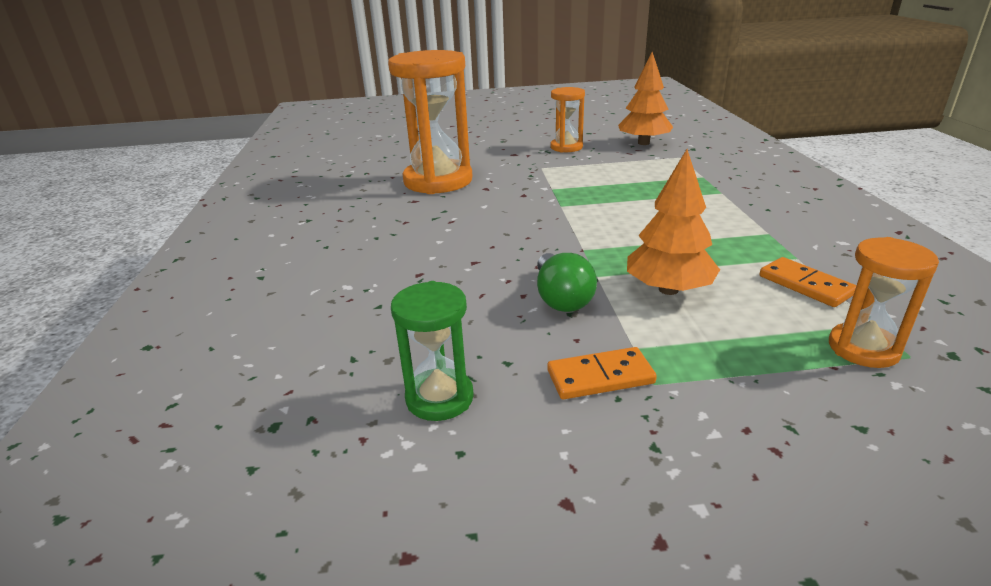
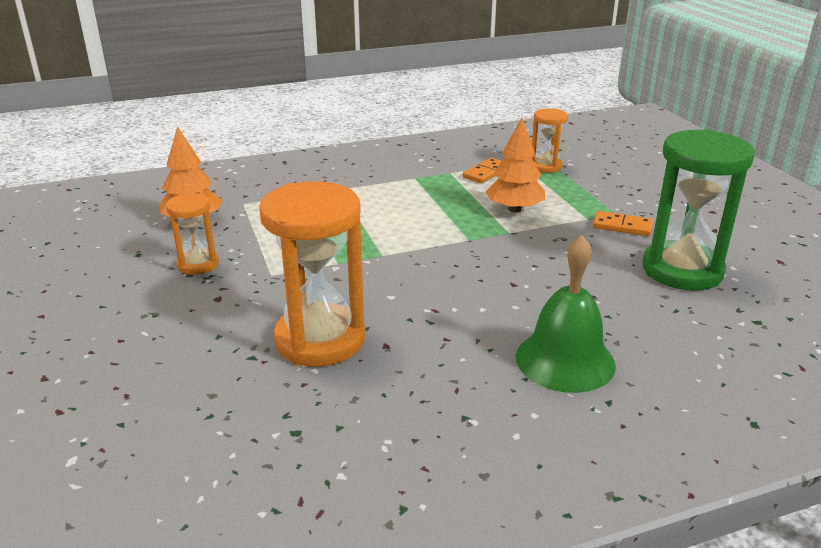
camera: 105 degrees left, 0 degrees up
(330, 267) = (565, 360): none -> green bell
(439, 398) = (682, 270): green hourglass -> green hourglass, size x1.90
(561, 298) = (548, 243): green light bulb -> none
(600, 377) = (622, 226): orange domino -> orange domino turned 45 degrees counterclockwise

